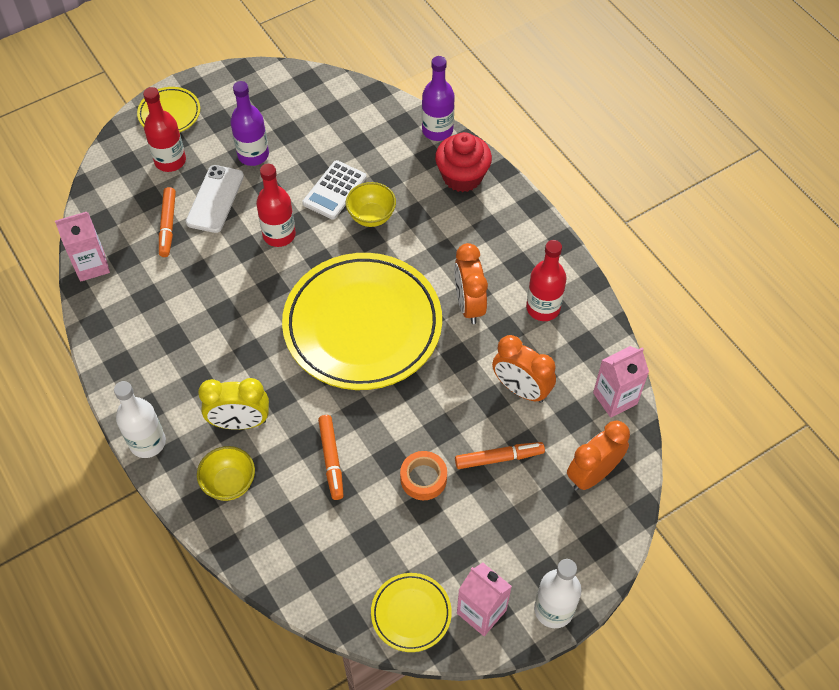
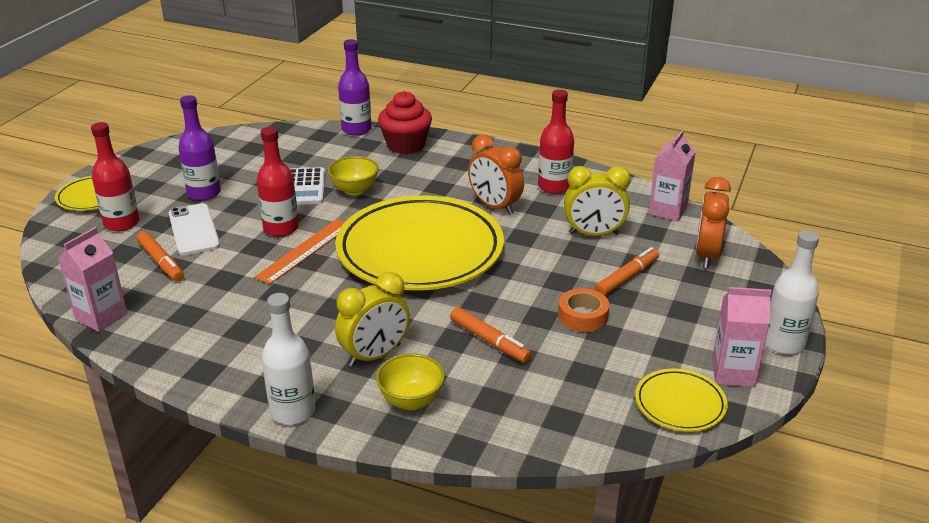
camera: 35 degrees left, 25 degrees down
(277, 273) = (305, 250): none -> orange ruler
(521, 389) = (594, 234): orange clock -> yellow clock

